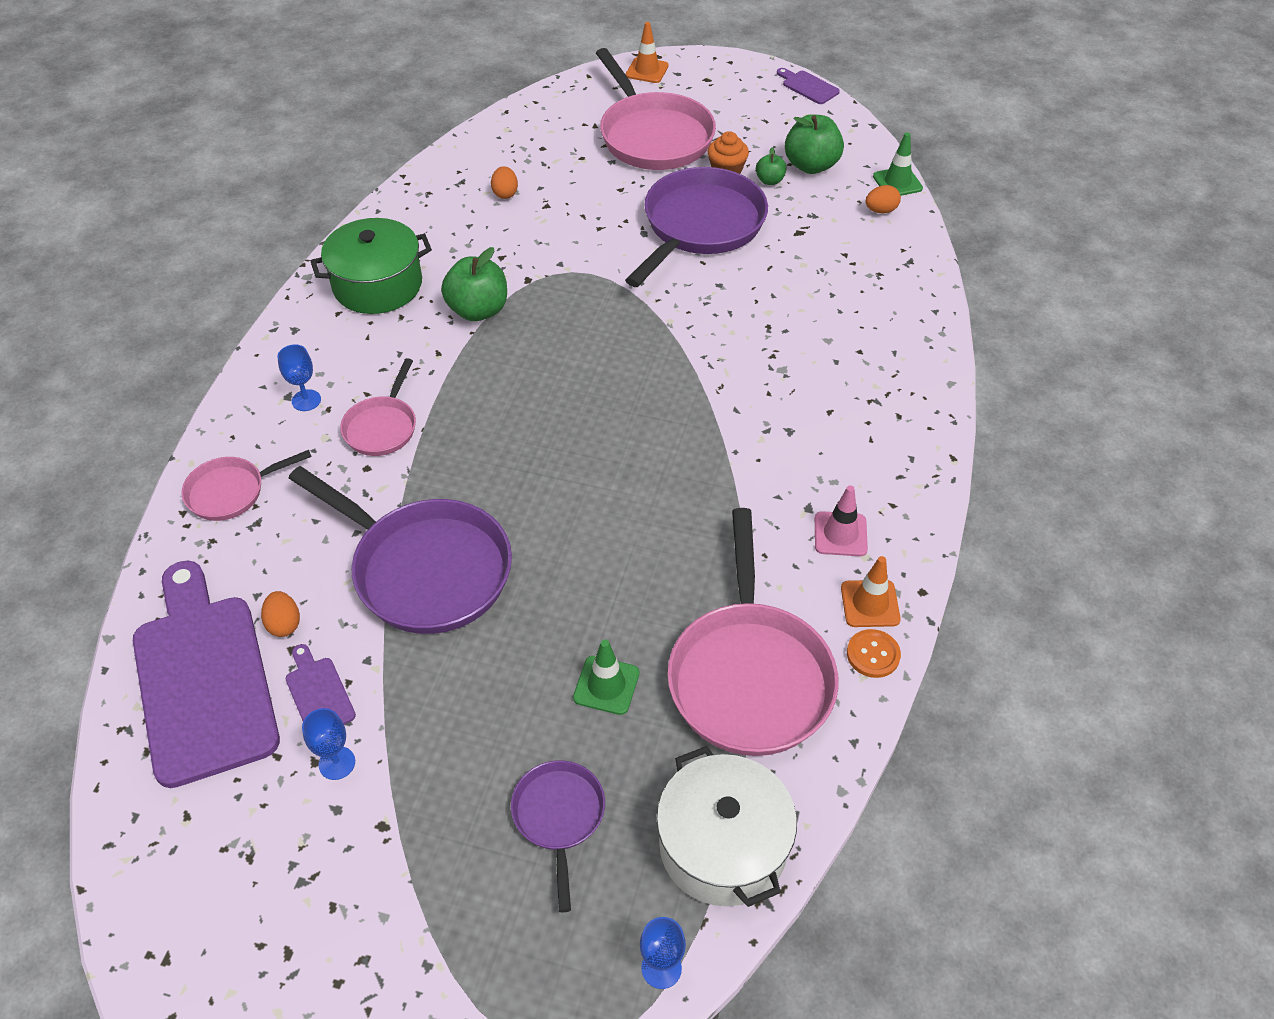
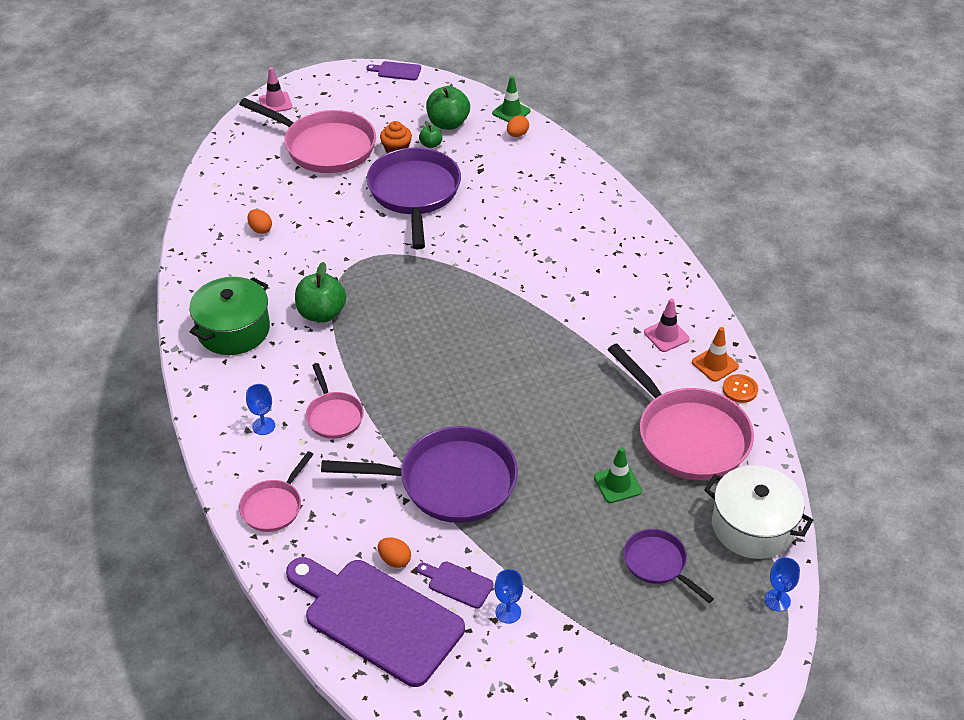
camera: 35 degrees left, 5 degrees down
(647, 70) = (275, 103): orange traffic cone -> pink traffic cone

